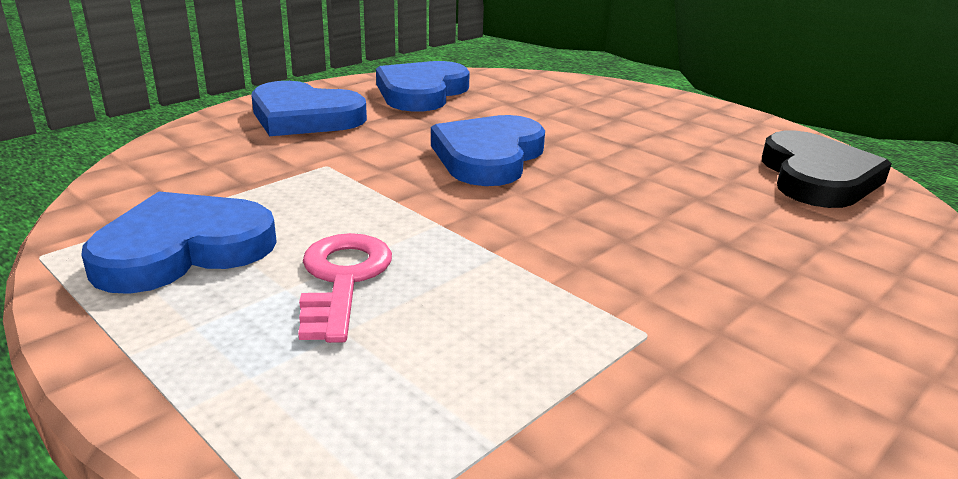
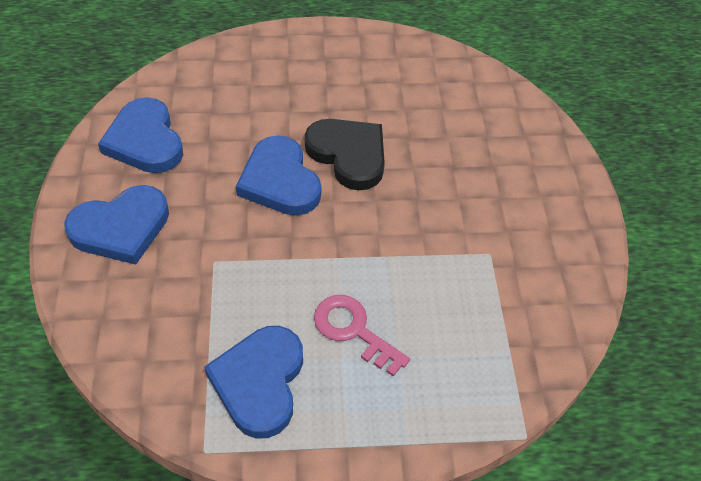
camera: 50 degrees left, 25 degrees up
(817, 177) = (435, 76): black heart -> black heart (348, 155)

